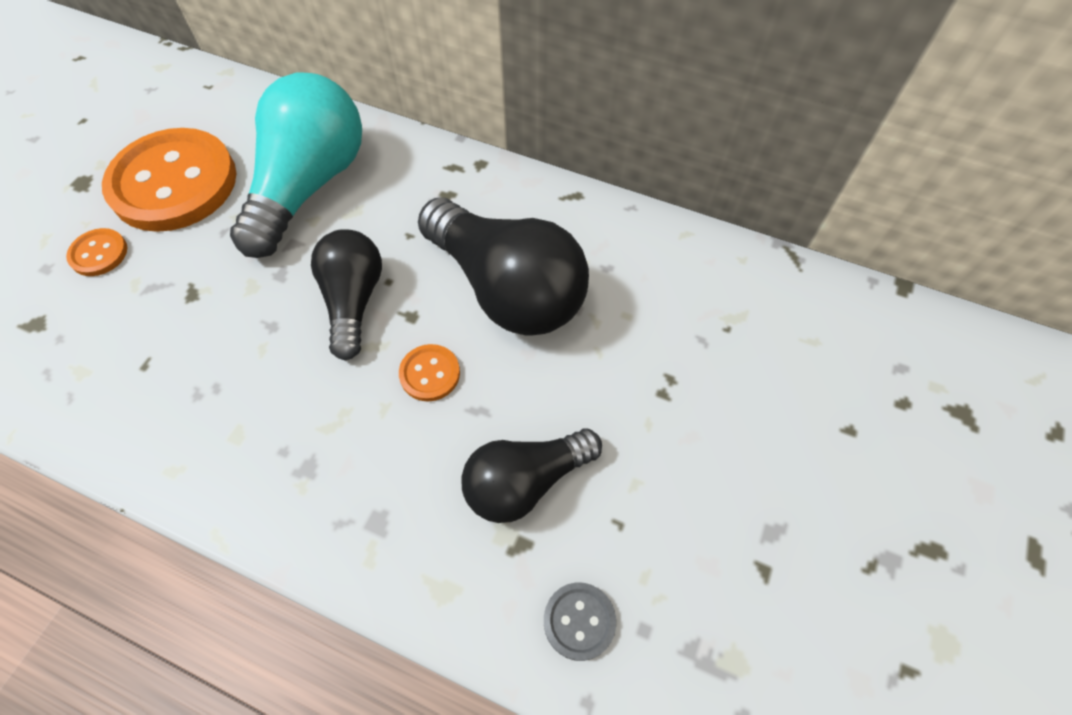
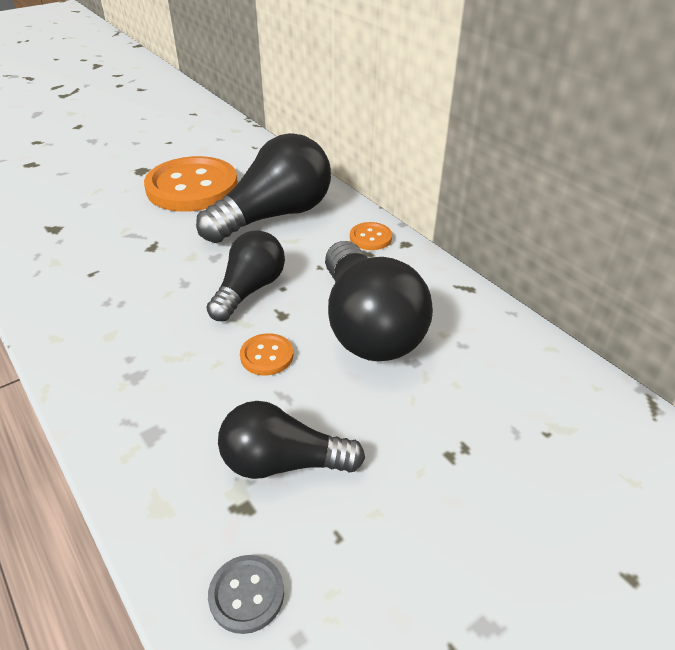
camera: 30 degrees right, 20 degrees down
(99, 253) = (119, 207): orange button -> orange button (370, 238)
(309, 185) = (274, 216): turquoise light bulb -> black light bulb

